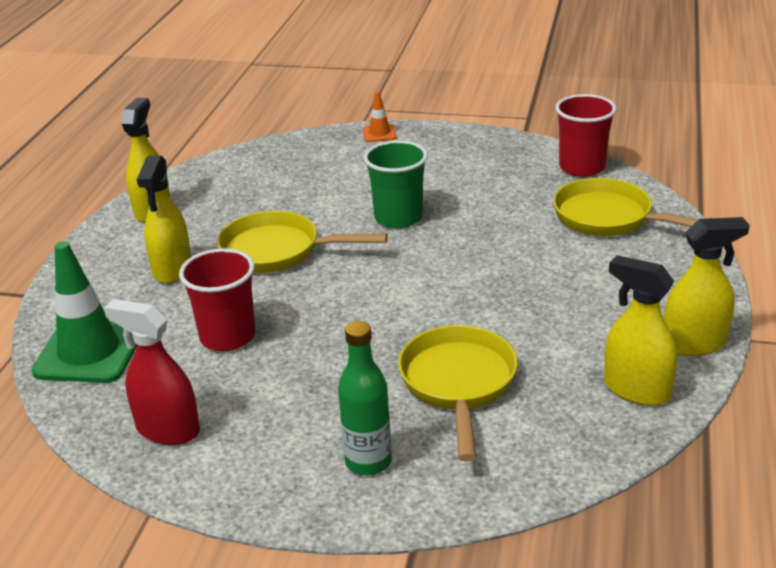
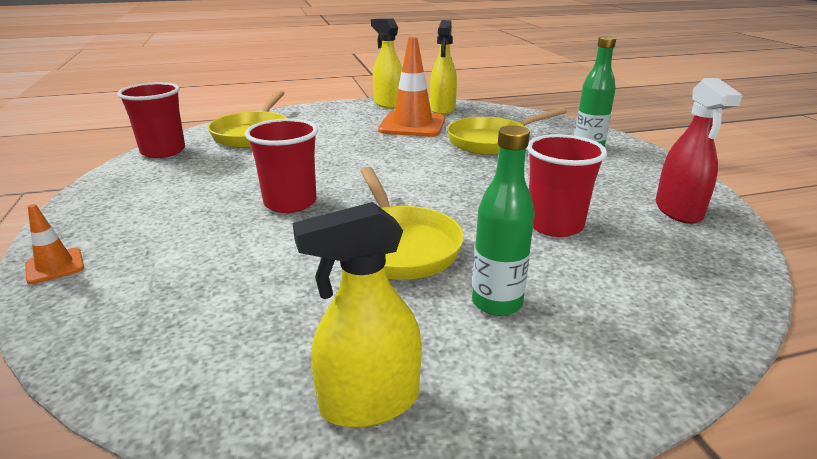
camera: 120 degrees left, 5 degrees down
(89, 352) = (683, 291): green traffic cone -> none
(172, 269) = (497, 303): yellow spray bottle -> green bottle
(398, 217) = (290, 203): green cup -> red cup
(572, 337) = (412, 125): none -> orange traffic cone

